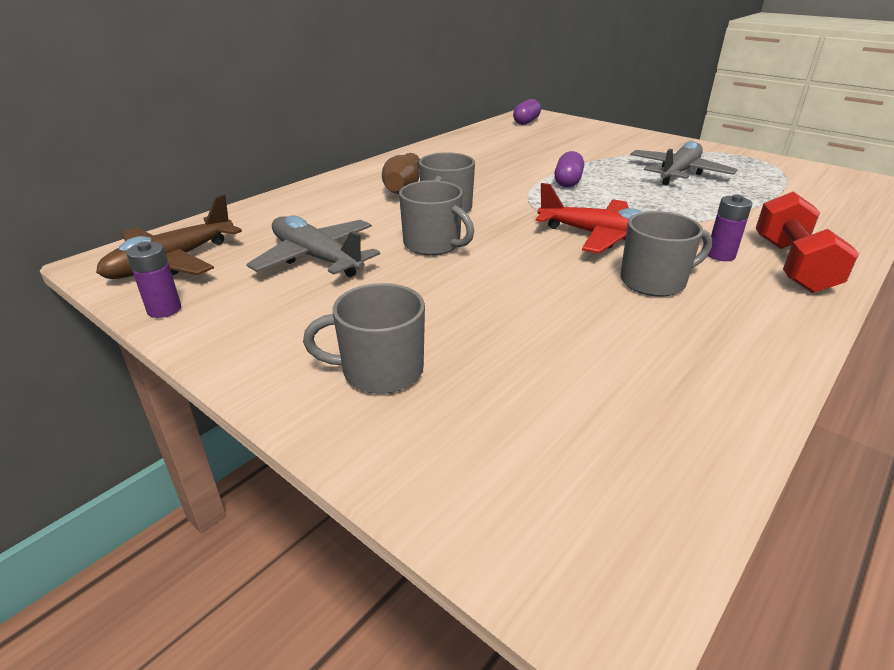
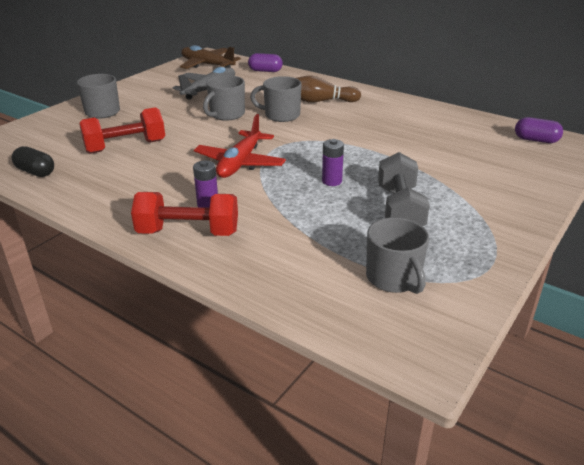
camera: 85 degrees right, 0 degrees up
(164, 309) = (163, 71): purple battery -> purple battery (332, 181)
(560, 327) = (125, 147): none -> red dumbbell
(568, 182) = (352, 155): purple capsule -> purple capsule (265, 71)
(654, 281) = (171, 176): grey mug -> grey mug (394, 278)
(678, 173) = (399, 210): grey plane -> grey dumbbell
(692, 426) = (36, 172): none -> black capsule

